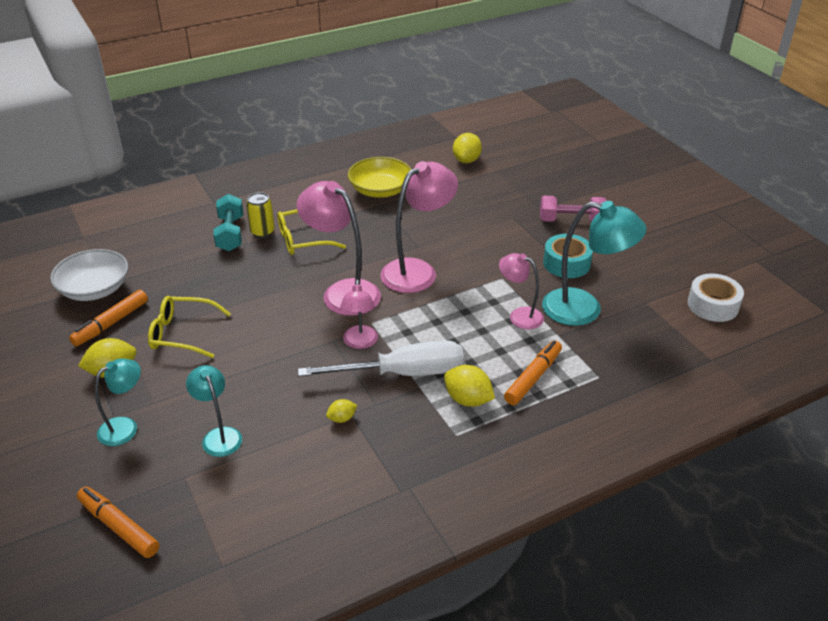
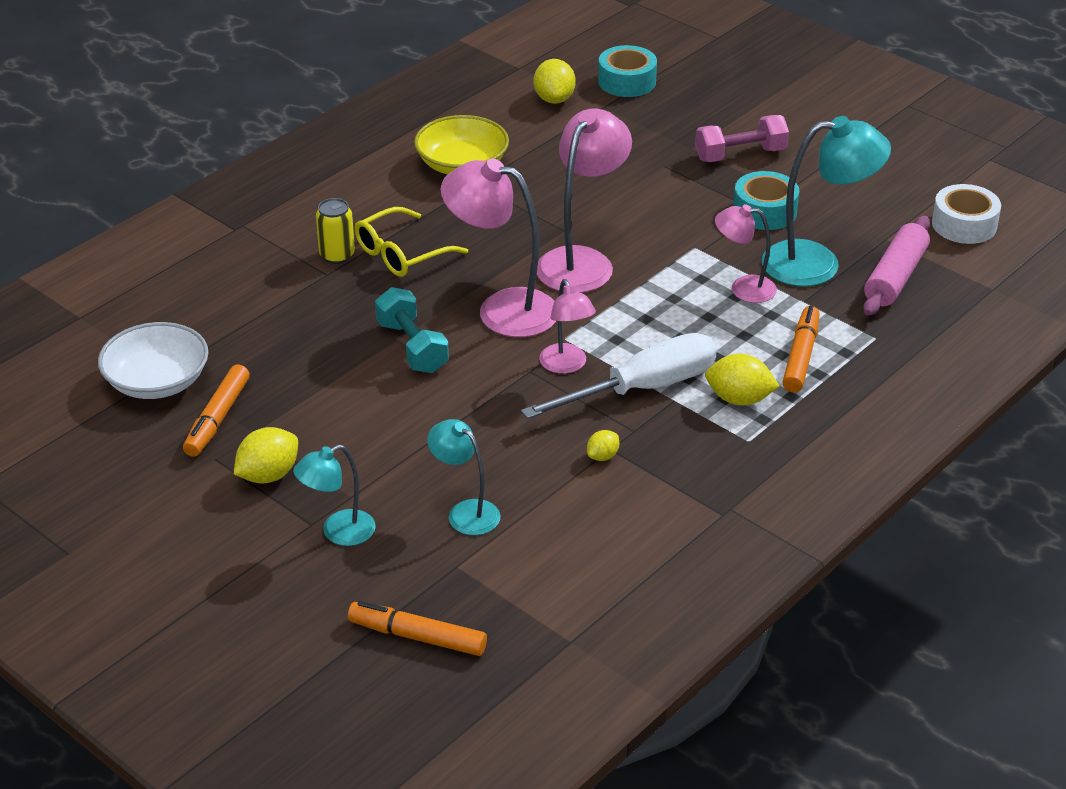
camera: 20 degrees left, 0 degrees up
(125, 427) = (338, 532): turquoise lamp -> turquoise lamp turned 150 degrees counterclockwise
(182, 334) = (326, 408): yellow glasses -> none
(230, 234) = (293, 267): turquoise dumbbell -> turquoise dumbbell (412, 347)
(521, 158) = (627, 81): none -> turquoise tape
(638, 333) = (895, 277): none -> pink rolling pin

